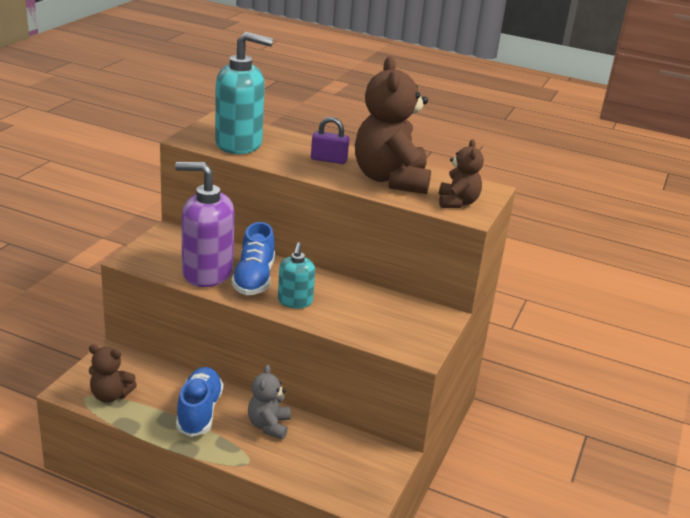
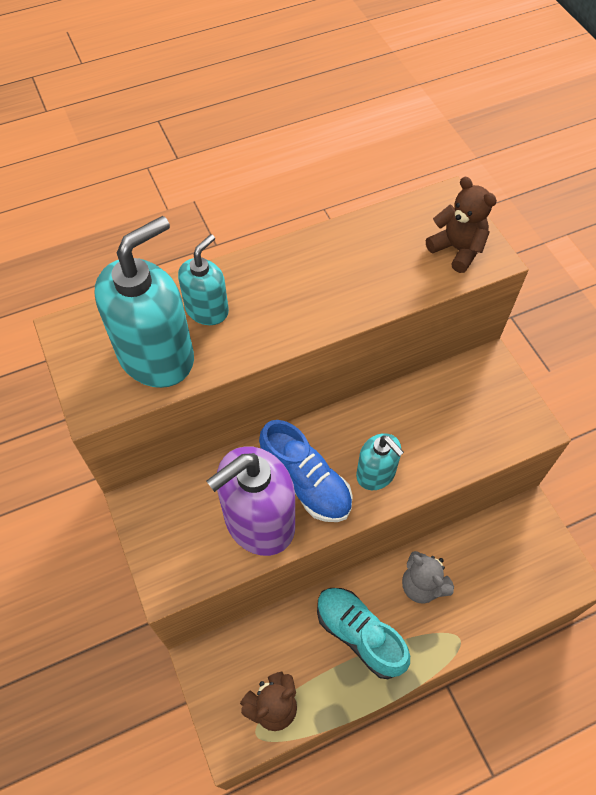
camera: 45 degrees left, 30 degrees up
(199, 412) = (359, 635): blue shoe -> turquoise shoe
(288, 147) = (207, 310): none -> turquoise soap dispenser
(329, 160) = (272, 293): purple padlock -> none
(391, 179) = (364, 269): brown teddy bear -> none

